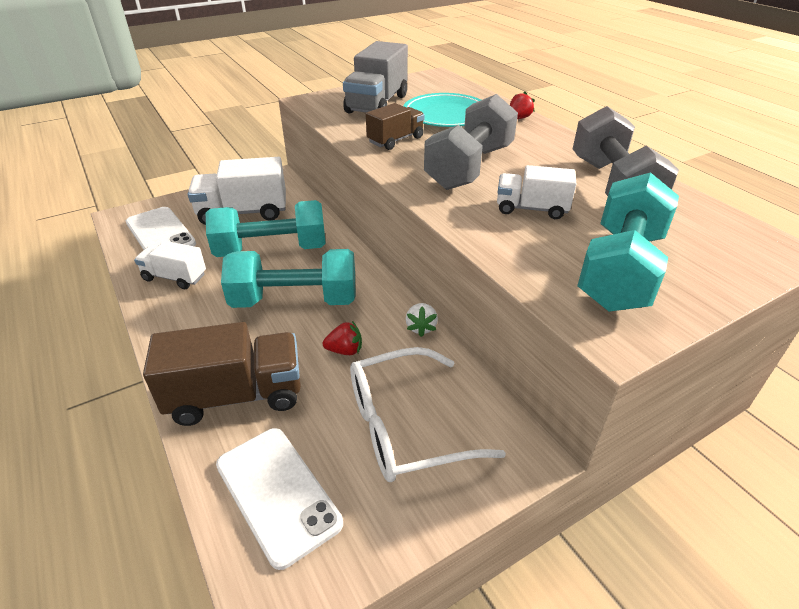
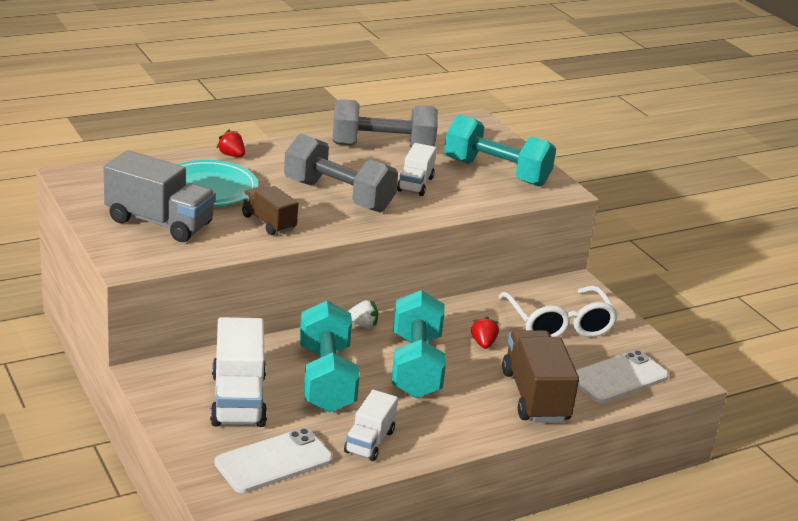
camera: 90 degrees left, 10 degrees down
(421, 327) = (456, 305): white strawberry -> white strawberry (362, 325)

